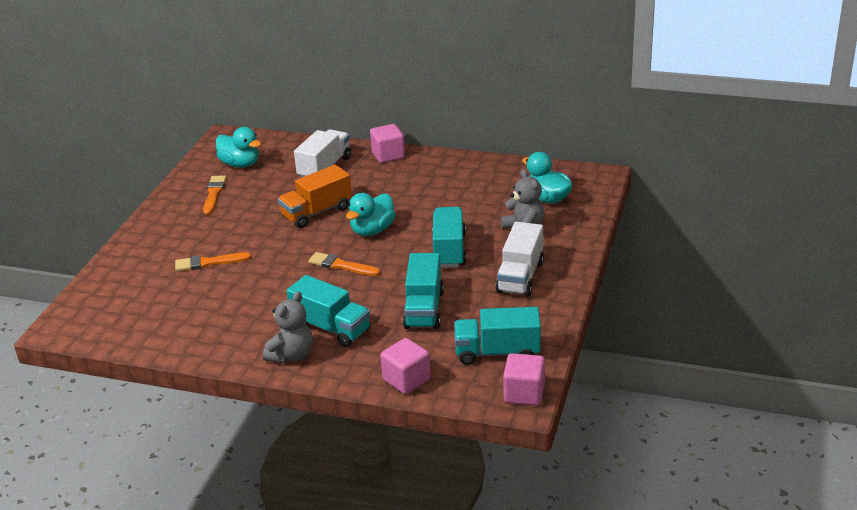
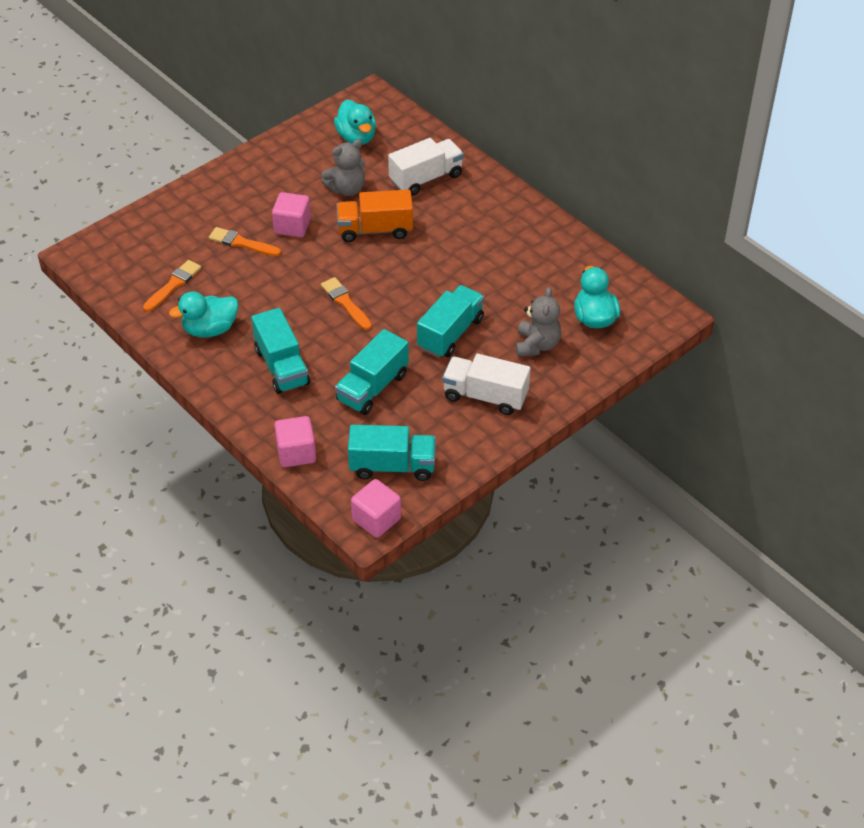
camera: 30 degrees right, 15 degrees up
(214, 194) = (306, 163): orange brush -> orange brush (173, 285)
(292, 355) = (229, 378): grey teddy bear -> grey teddy bear (347, 189)
(372, 230) = (404, 276): turquoise duck -> turquoise duck (210, 329)
(388, 155) = (496, 190): pink cube -> pink cube (292, 226)
(497, 352) = (392, 466): turquoise truck -> turquoise truck turned 150 degrees clockwise
(520, 277) = (485, 396): white truck -> white truck turned 60 degrees clockwise

